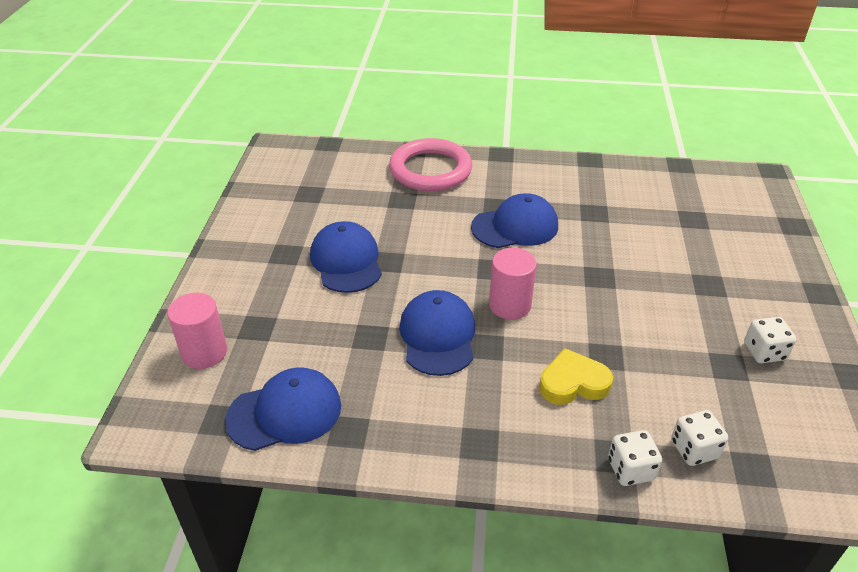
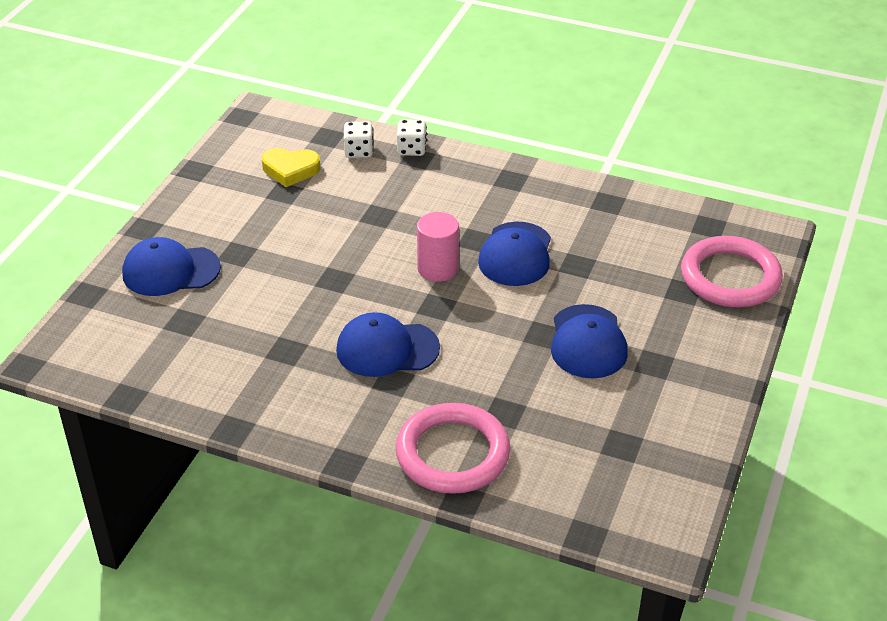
camera: 165 degrees left, 0 degrees up
(204, 352) = (730, 277): pink cylinder -> pink ring
(285, 412) = (657, 222): blue cap -> blue cap (171, 271)
(573, 383) = (418, 202): yellow heart -> yellow heart (290, 170)
(764, 352) = (246, 196): white dice -> none

